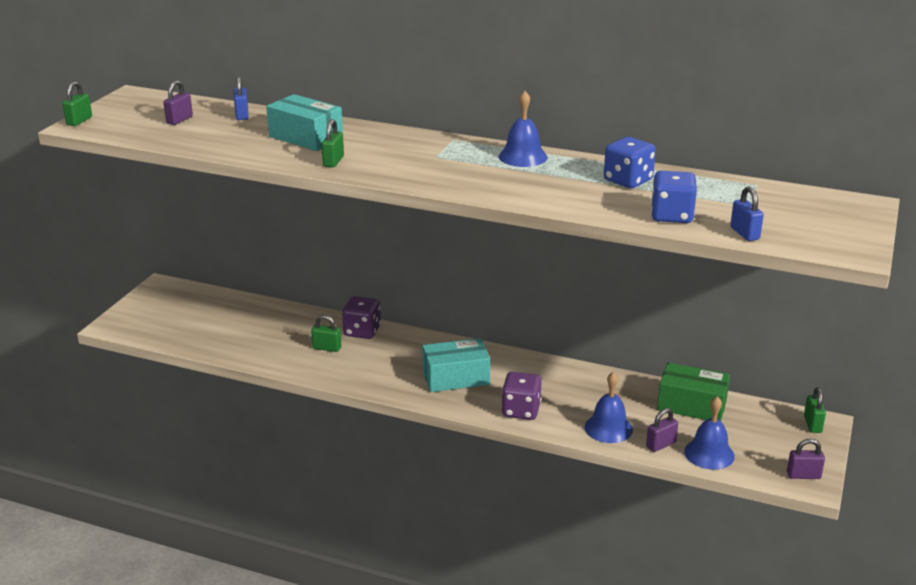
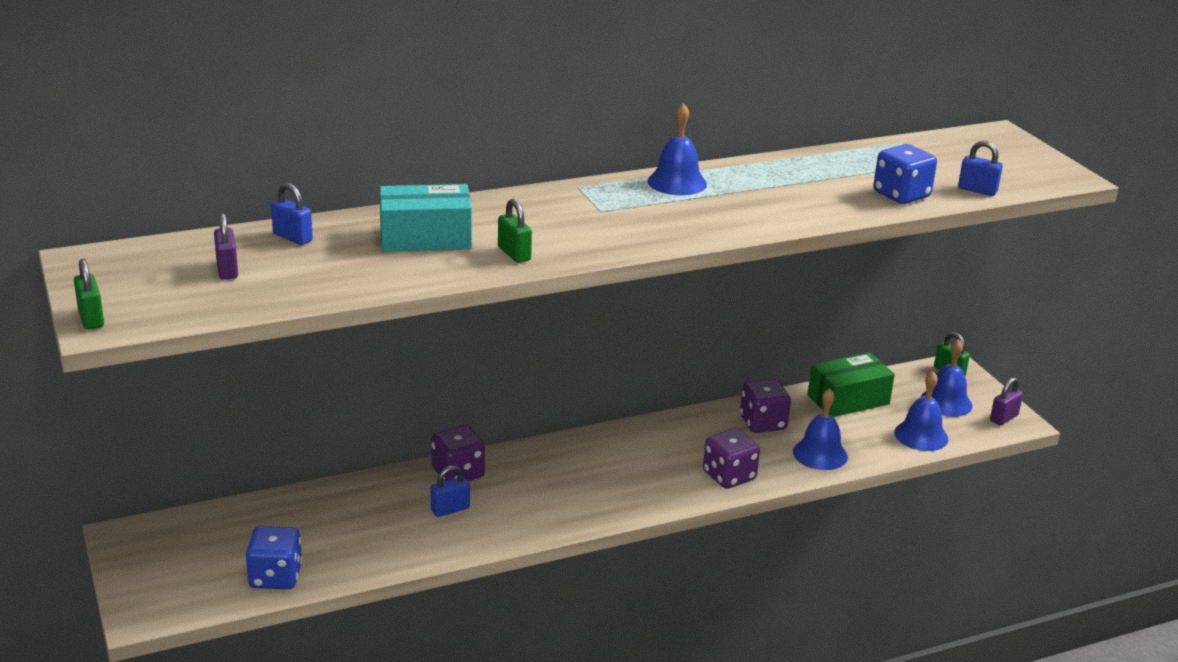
camera: 45 degrees left, 0 degrees up
(327, 348) = (450, 509): green padlock -> blue padlock
(456, 378) = (625, 475): turquoise box -> none
(600, 391) = (763, 423): none -> purple dice
(628, 180) = (806, 174): blue dice -> blue dice (275, 577)
(661, 445) = (878, 447): purple padlock -> none
(771, 442) = (946, 402): none -> blue bell

